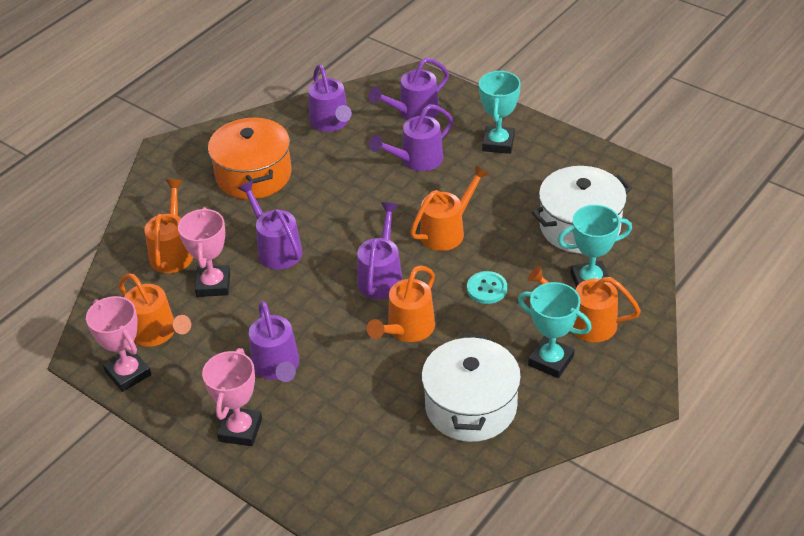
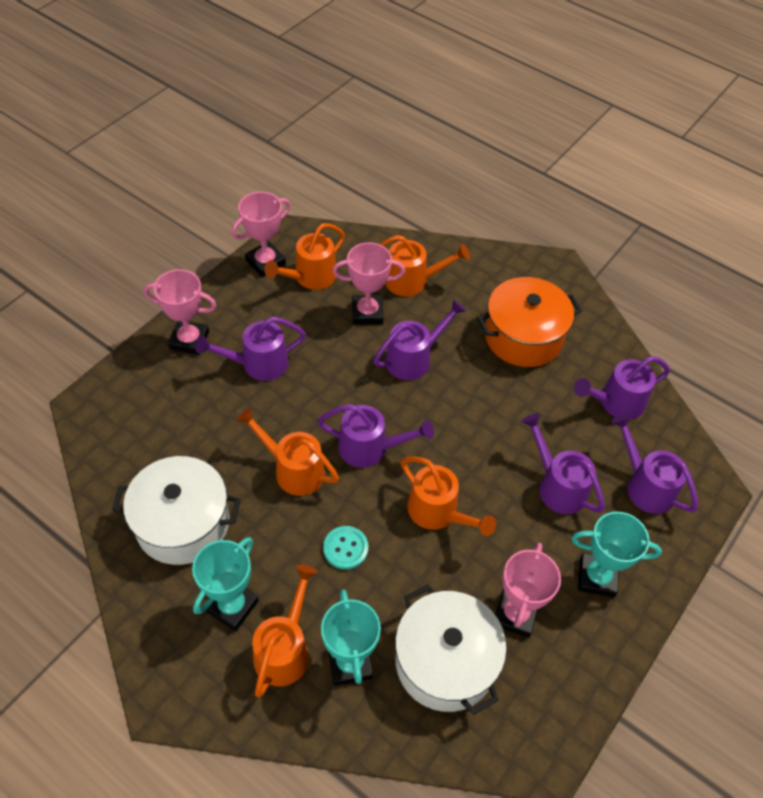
camera: 85 degrees right, 10 degrees up
(535, 188) = (515, 614): none -> pink trophy

